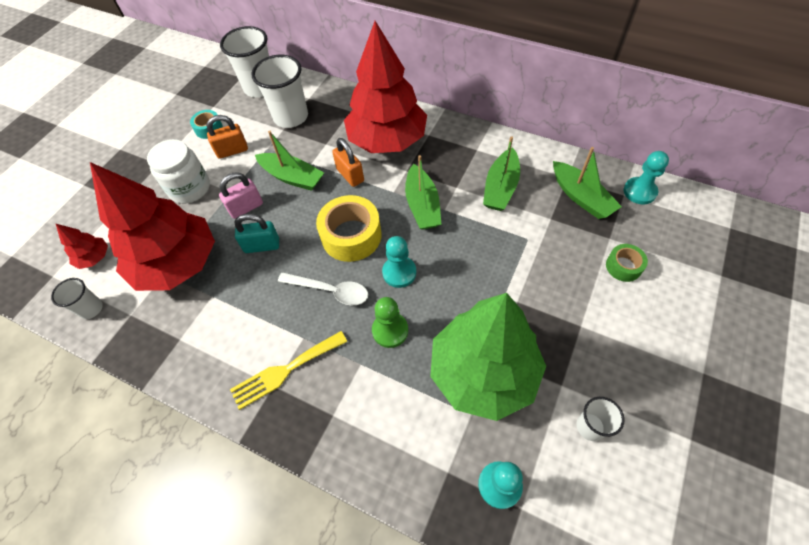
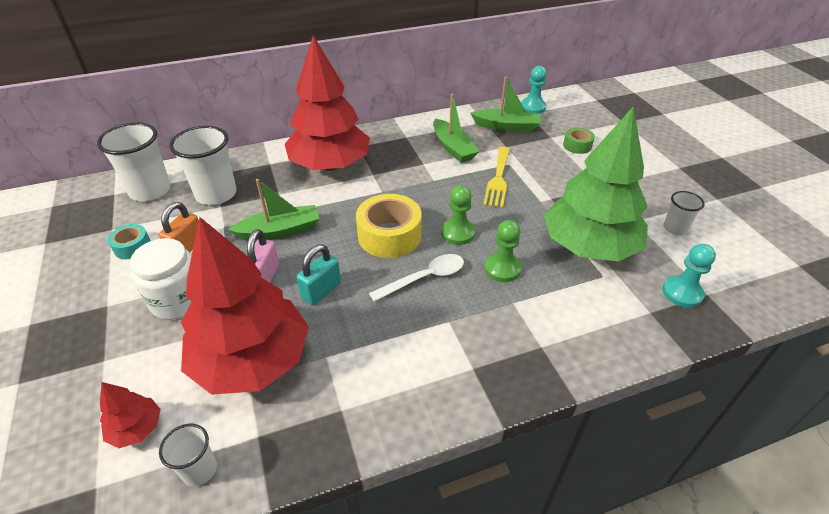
camera: 50 degrees left, 15 degrees down
(285, 371) = (467, 351): yellow fork -> yellow fork (498, 179)
(350, 175) = (331, 201): orange padlock -> none
(399, 272) = (458, 233): turquoise pawn -> green pawn
(422, 205) = (415, 187): green boat -> none

